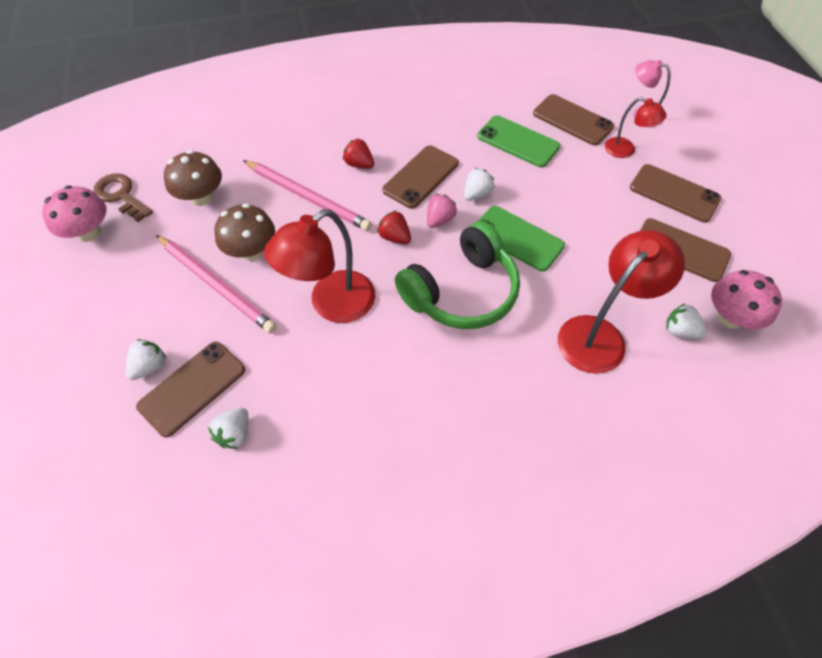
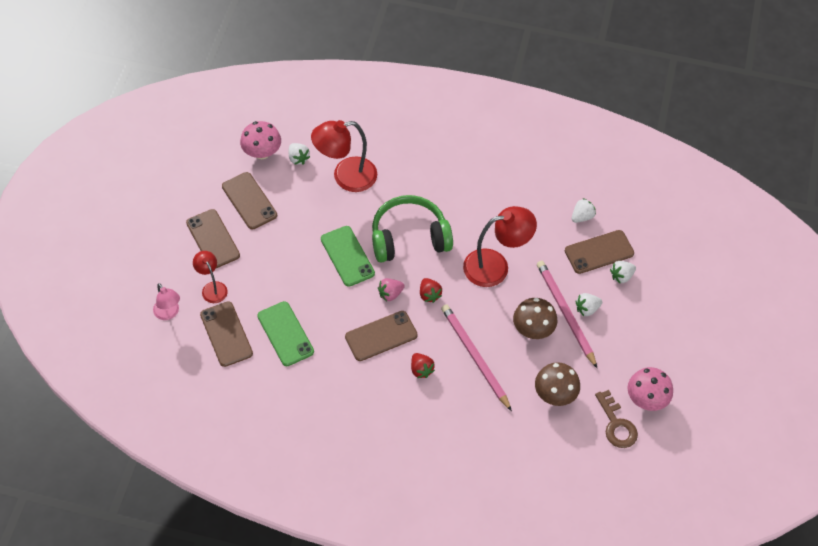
camera: 155 degrees left, 0 degrees up
(477, 194) = (350, 302): white strawberry -> white strawberry (587, 309)

